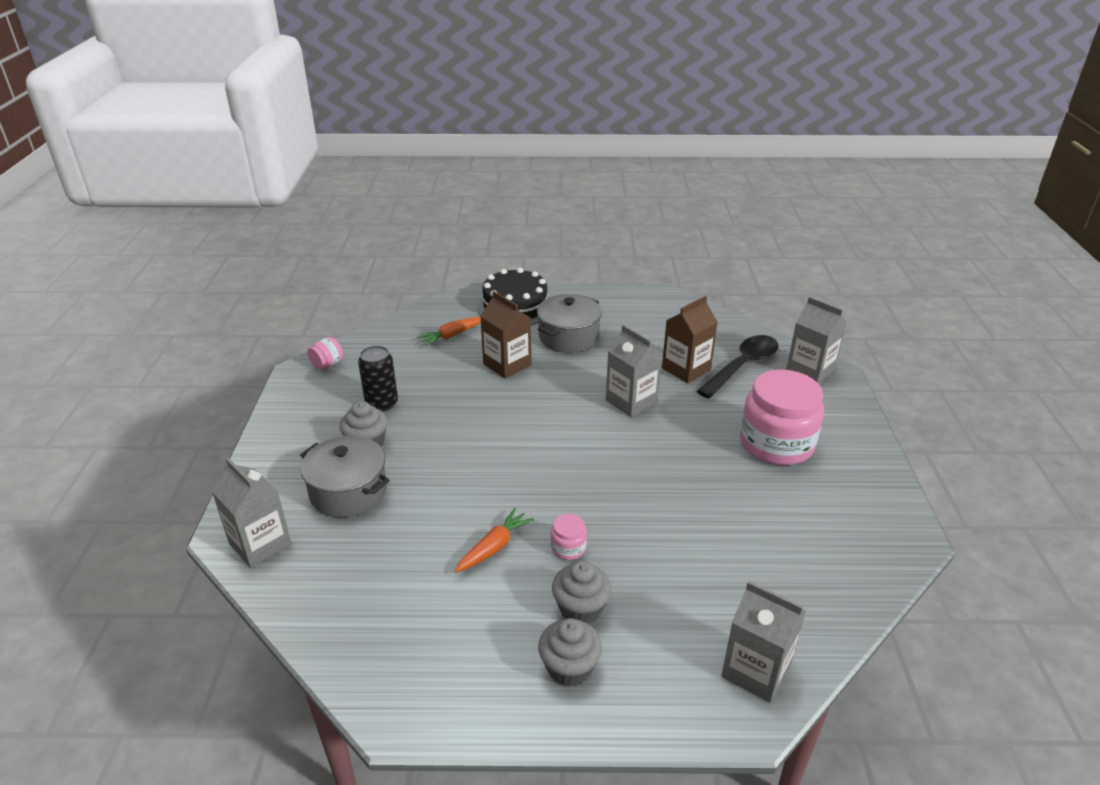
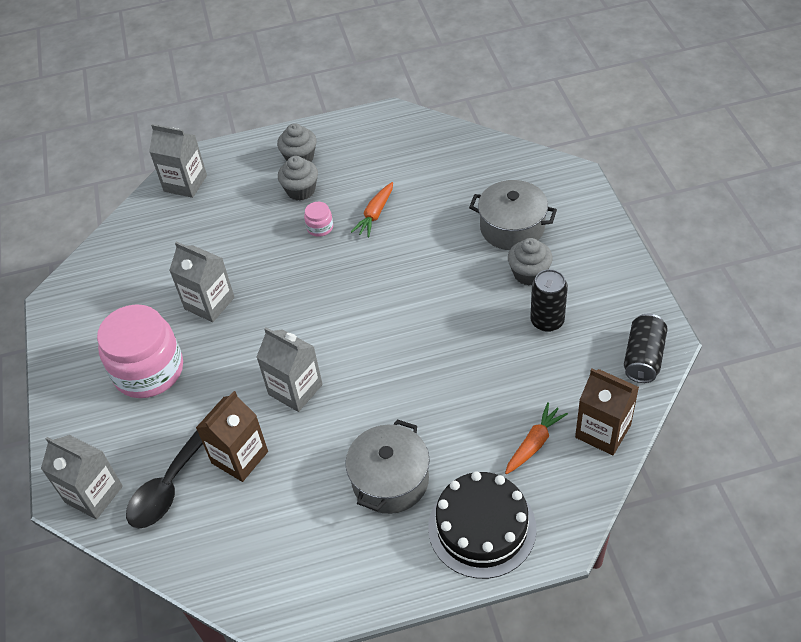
camera: 170 degrees right, 15 degrees up
(260, 544) = (545, 175): grey carton -> grey carton (209, 303)
(327, 364) = (643, 358): pink jar -> black can
(507, 364) = (445, 410): brown carton -> brown carton (603, 431)

